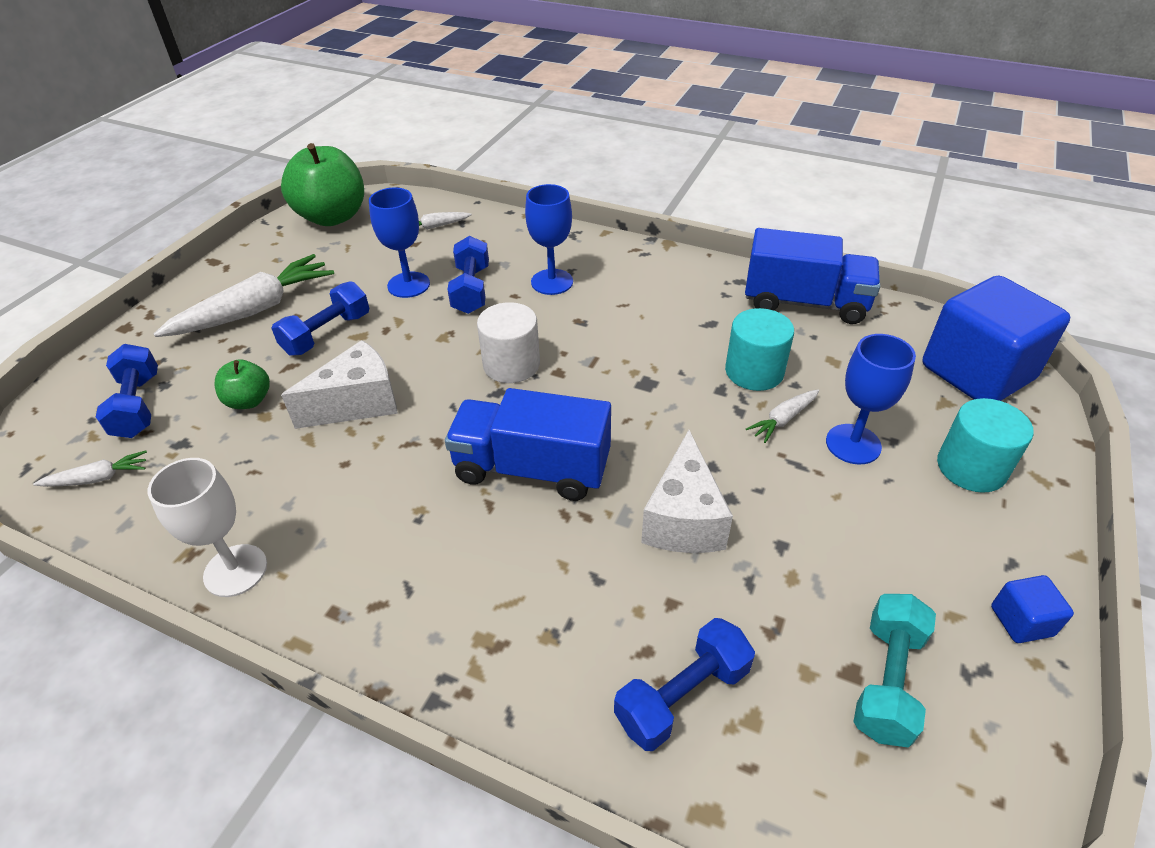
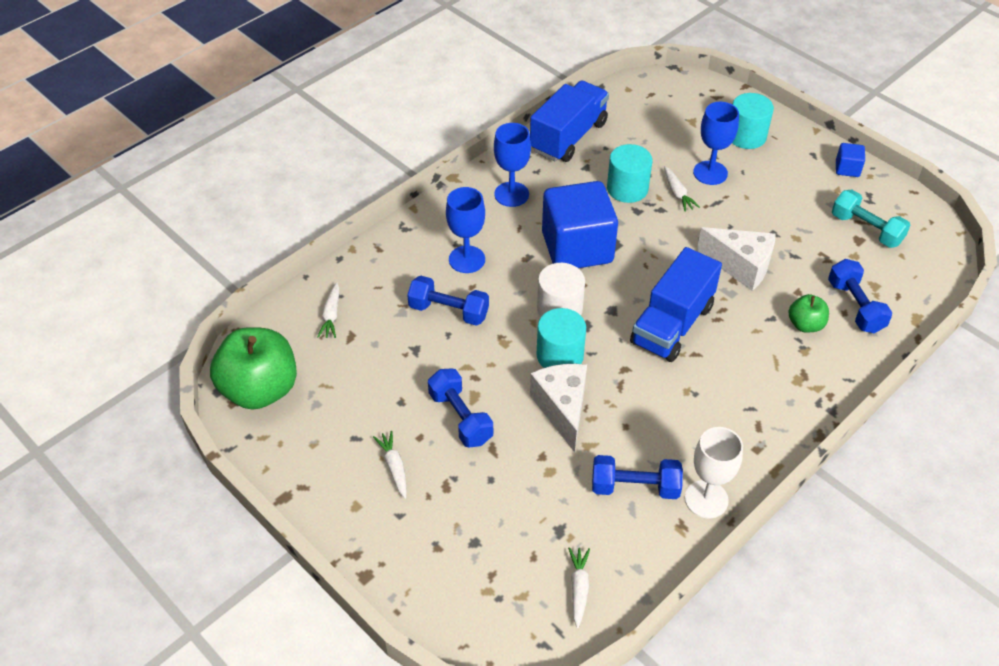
camera: 70 degrees left, 5 degrees up
(138, 406) = (496, 561): blue dumbbell -> blue dumbbell (635, 487)
(249, 401) = (526, 480): green apple -> green apple (805, 325)
(255, 310) = (394, 467): white carrot -> white carrot, size x0.47
(408, 285) = (417, 351): blue goblet -> blue goblet (511, 194)
(439, 382) = (560, 355): none -> turquoise cylinder
(977, 372) = (673, 96): blue cube -> blue cube (577, 248)

